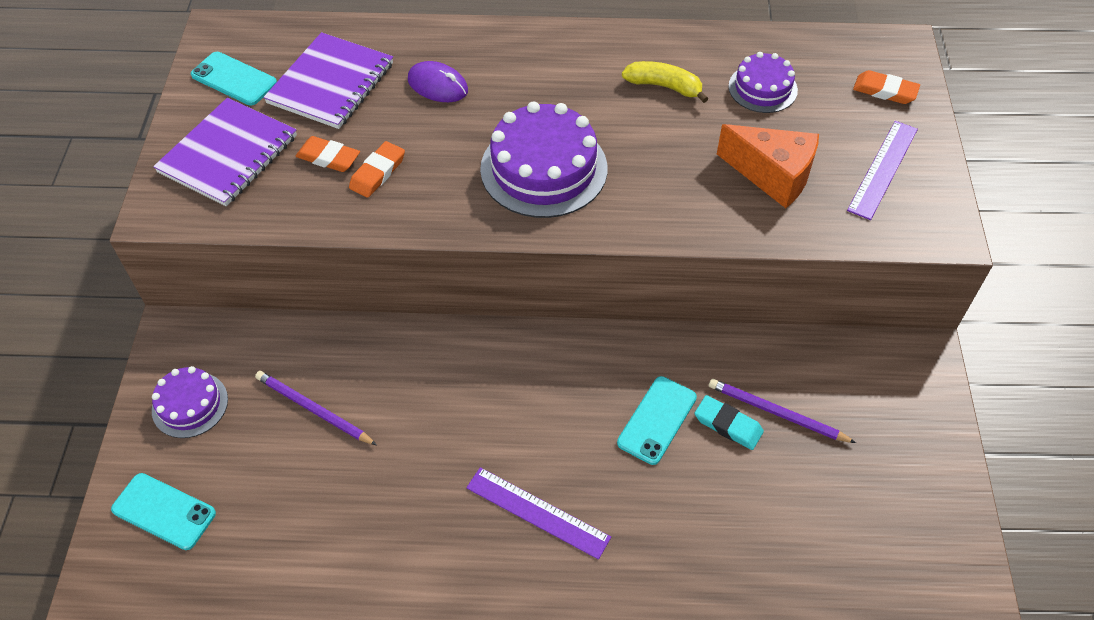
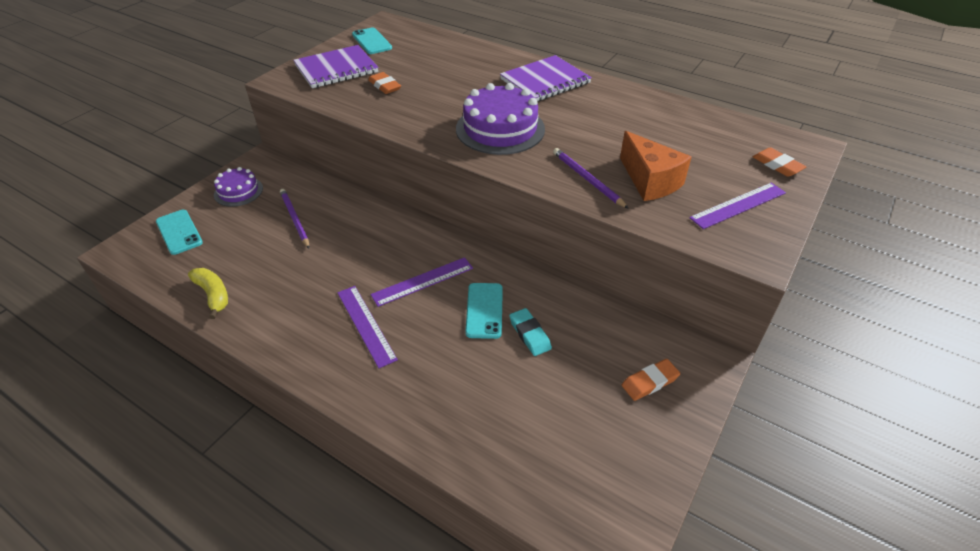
camera: 30 degrees right, 10 degrees down
(331, 83) = (419, 57): purple notebook -> purple notebook (545, 81)
(377, 172) = (403, 100): orange eraser -> orange eraser (650, 382)
(438, 85) = (476, 74): purple mouse -> none
(556, 418) = (423, 281): none -> purple ruler
(657, 420) = (484, 310): turquoise phone -> turquoise phone turned 60 degrees counterclockwise
(664, 86) = (615, 115): yellow banana -> yellow banana (213, 295)
(762, 88) = (684, 136): purple cake -> none
(776, 413) = (570, 343): purple pencil -> purple pencil (587, 179)

